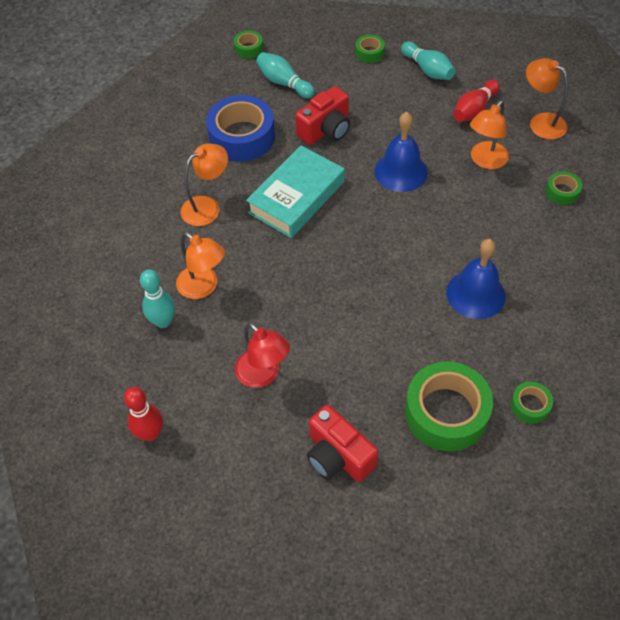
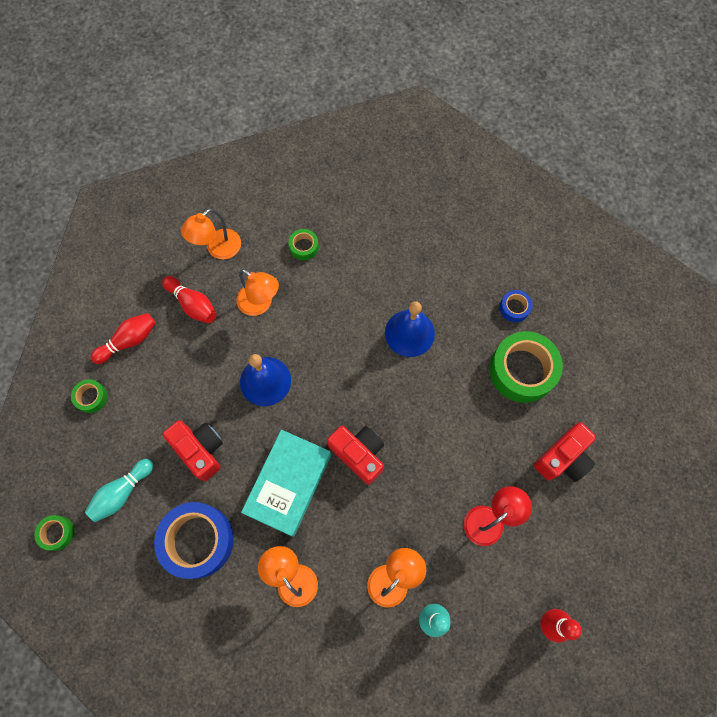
camera: 90 degrees left, 15 degrees up
(296, 197) = (288, 484): turquoise book -> turquoise book turned 75 degrees clockwise
(330, 253) = (359, 454): none -> red camera
(427, 70) = (129, 341): turquoise bowling pin -> red bowling pin
(530, 405) = (514, 308): green tape -> blue tape

